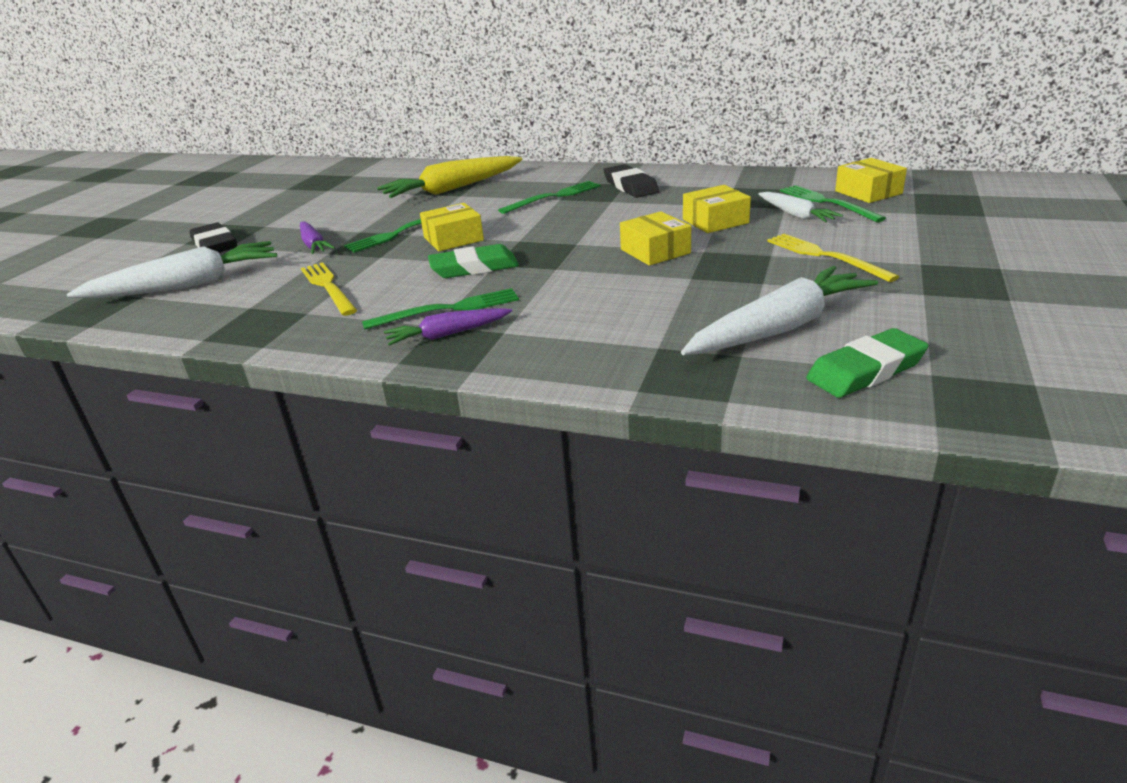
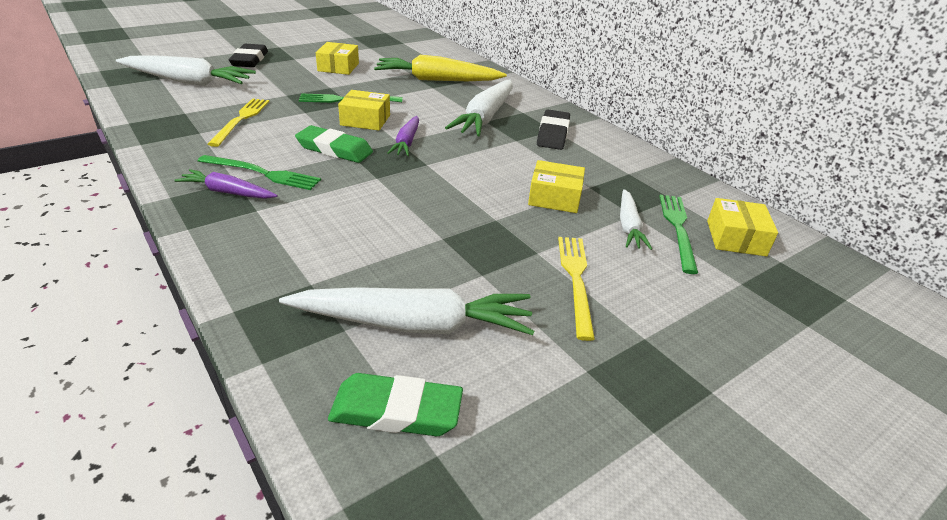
camera: 30 degrees right, 5 degrees up
(314, 245) = (290, 85): purple carrot -> purple carrot (406, 142)
(554, 197) = (485, 117): green fork -> white carrot
(655, 251) = (463, 200): yellow box -> yellow box (338, 67)

